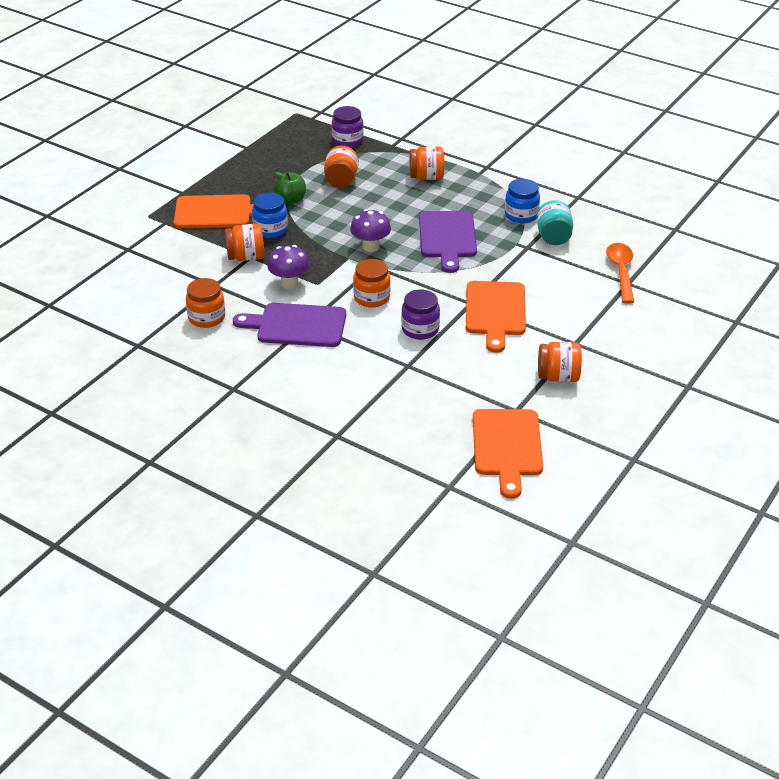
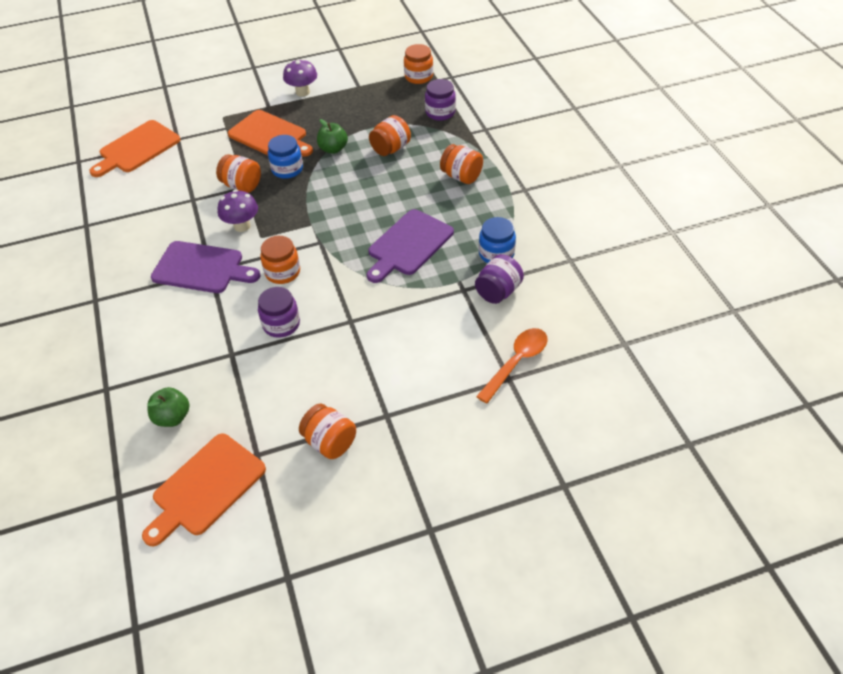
camera: 40 degrees right, 10 degrees up
(206, 318) = (153, 226): orange jar -> orange jar (418, 77)
(297, 325) = (201, 268): purple cutting board -> purple cutting board turned 150 degrees clockwise
(370, 247) = (339, 223): purple mushroom -> purple mushroom (302, 92)
(419, 423) = (172, 417): none -> green apple
(495, 311) = (359, 342): orange cutting board -> orange cutting board (137, 148)
(553, 237) = (498, 292): turquoise jar -> purple jar

